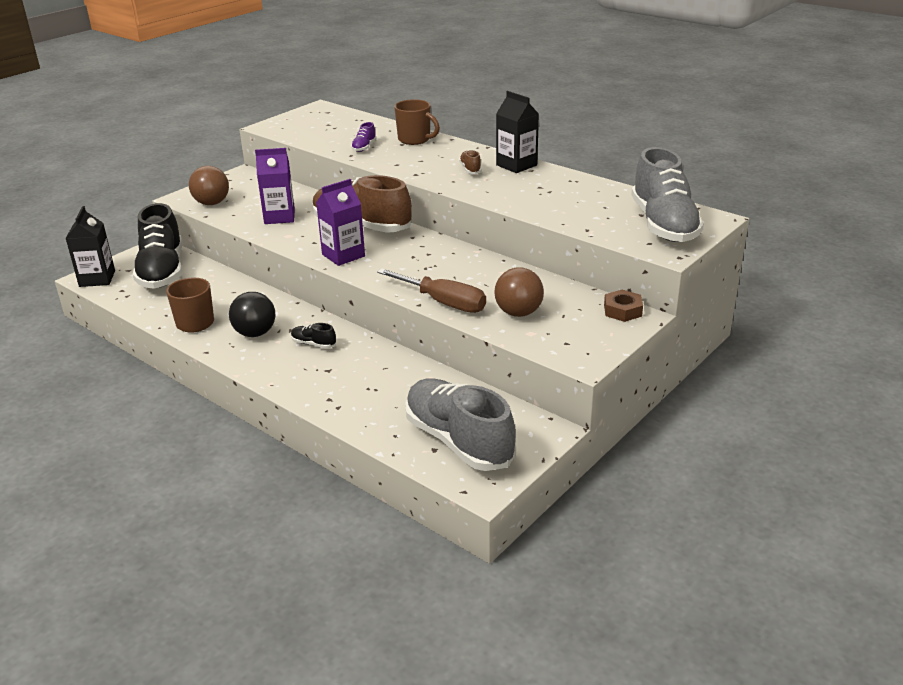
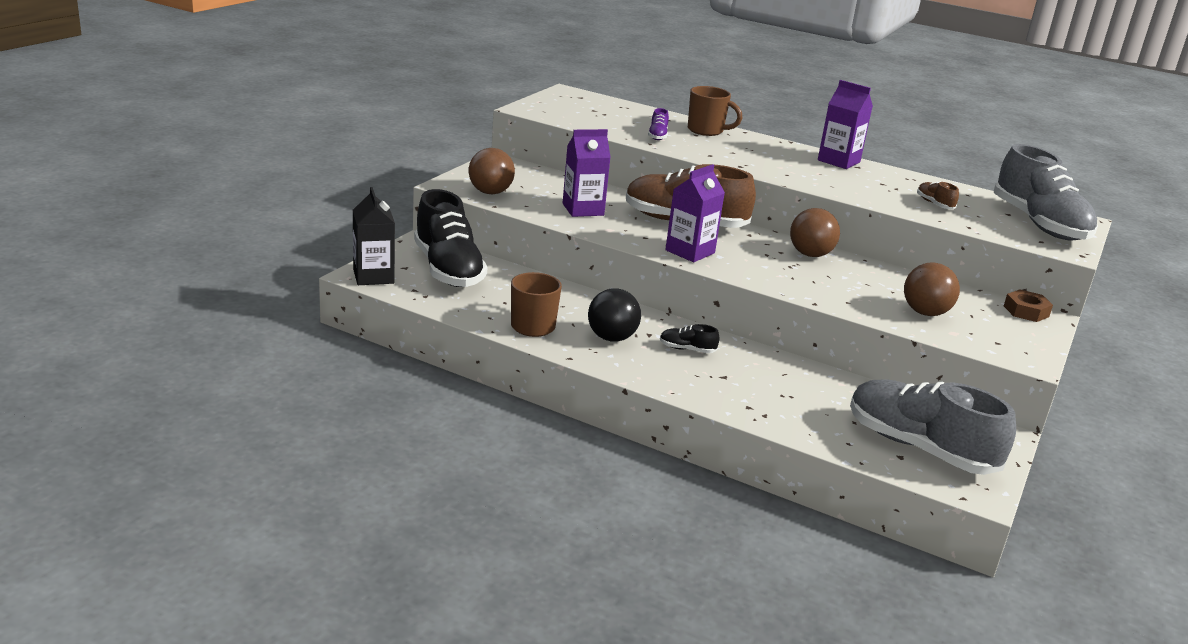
camera: 15 degrees left, 5 degrees down
(442, 302) = (838, 301): brown screwdriver -> none
(454, 256) = (810, 254): none -> brown ball
(470, 169) = (794, 163): brown shoe -> brown shoe (934, 204)
(516, 165) = (838, 161): black carton -> purple carton

